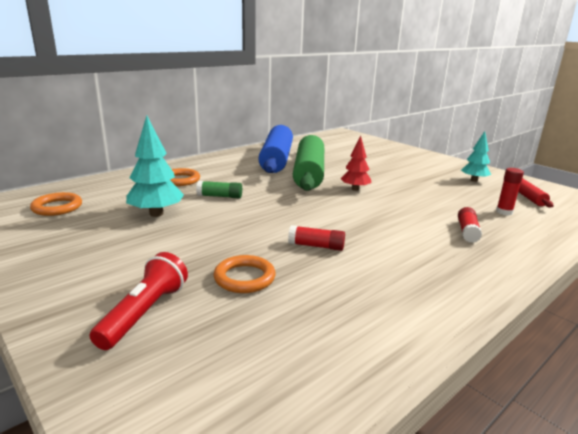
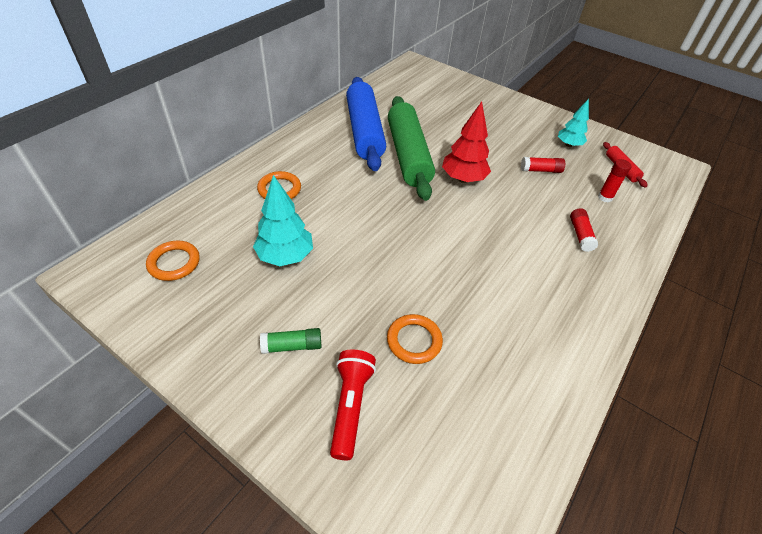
camera: 15 degrees left, 25 degrees up
(220, 196) = (335, 214): green glue stick -> green glue stick (292, 346)
(316, 246) = (458, 282): red glue stick -> red glue stick (540, 170)
(355, 189) = (463, 179): red tree -> red tree, size x1.52

